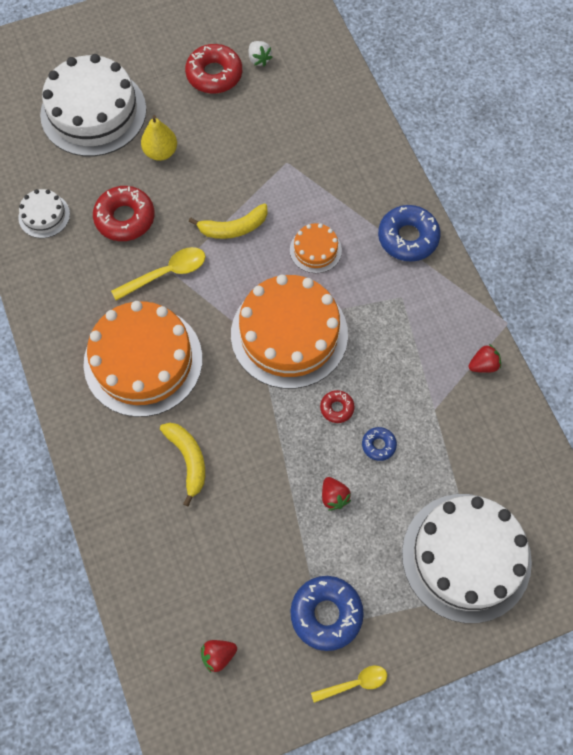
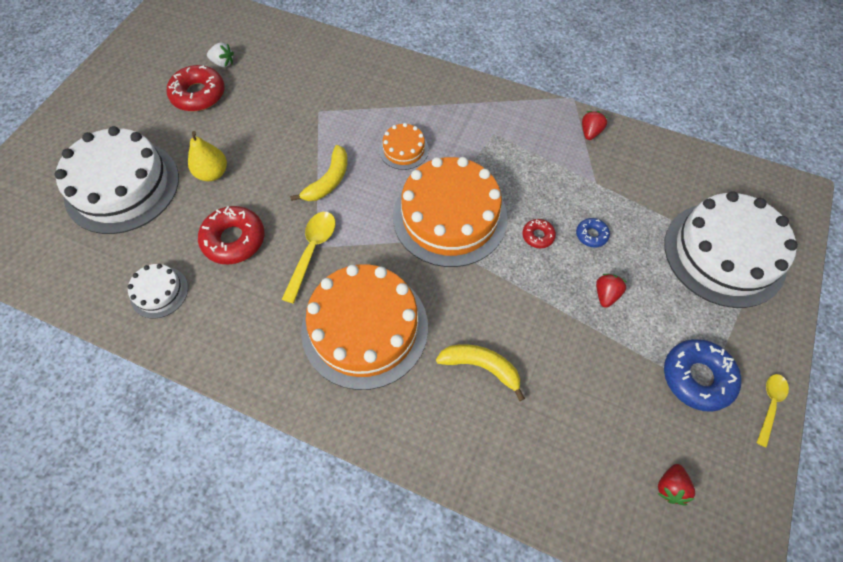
camera: 45 degrees left, 5 degrees down
(334, 497) = (606, 294): red strawberry -> red strawberry turned 90 degrees counterclockwise
(408, 238) = (455, 96): blue donut -> none

